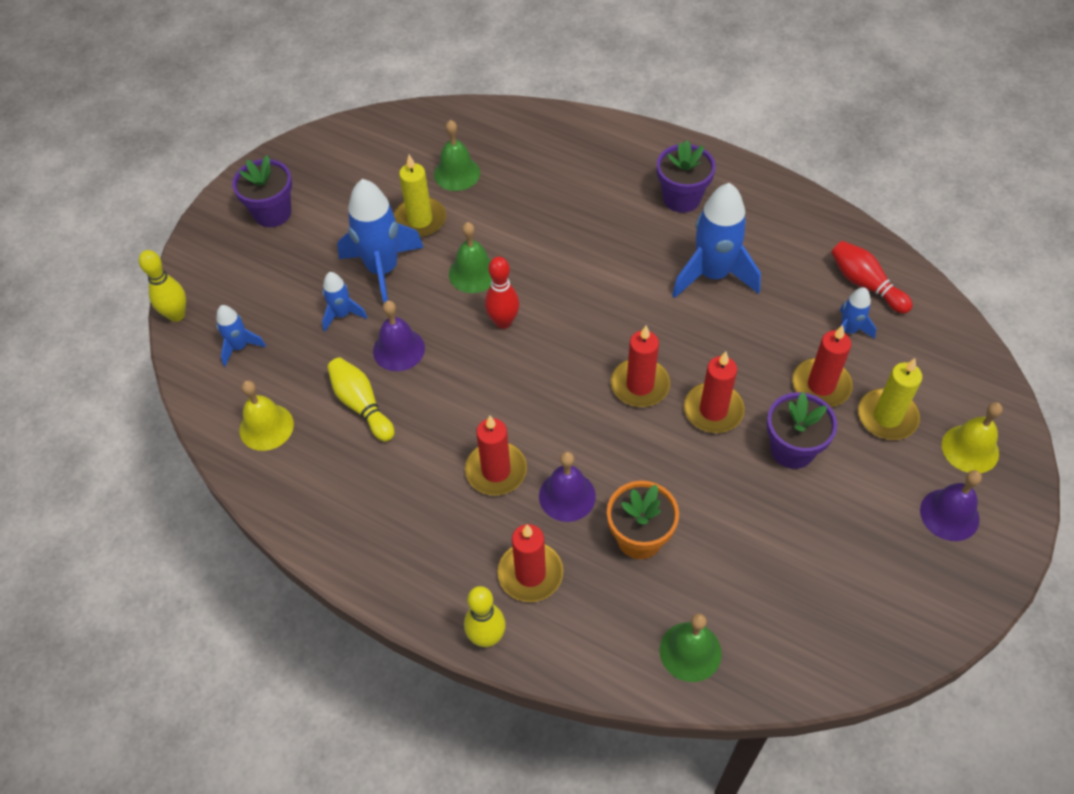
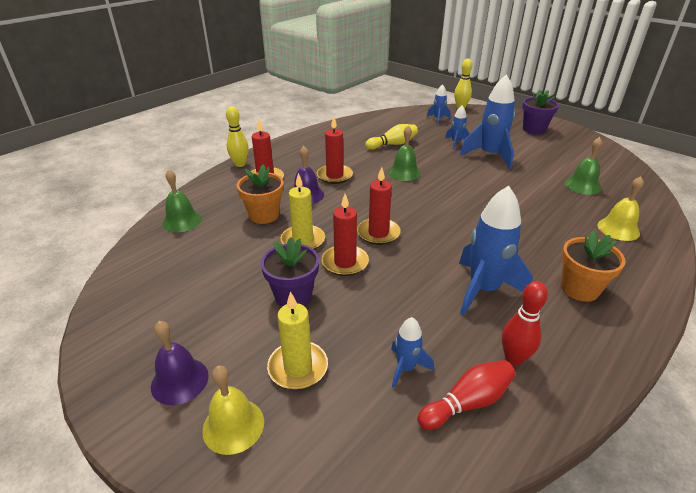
camera: 100 degrees right, 20 degrees down
(266, 427) = (387, 123): yellow bell -> yellow bell (618, 229)
(399, 349) = (428, 156): purple bell -> none
(420, 220) = (534, 169): yellow candle -> yellow candle (303, 240)
(473, 273) = (487, 183): green bell -> green bell (404, 172)
(503, 322) = (444, 189): red bowling pin -> red bowling pin (514, 358)
(681, 198) = (579, 289): purple flower pot -> orange flower pot
(821, 385) = (348, 329): red candle -> none

